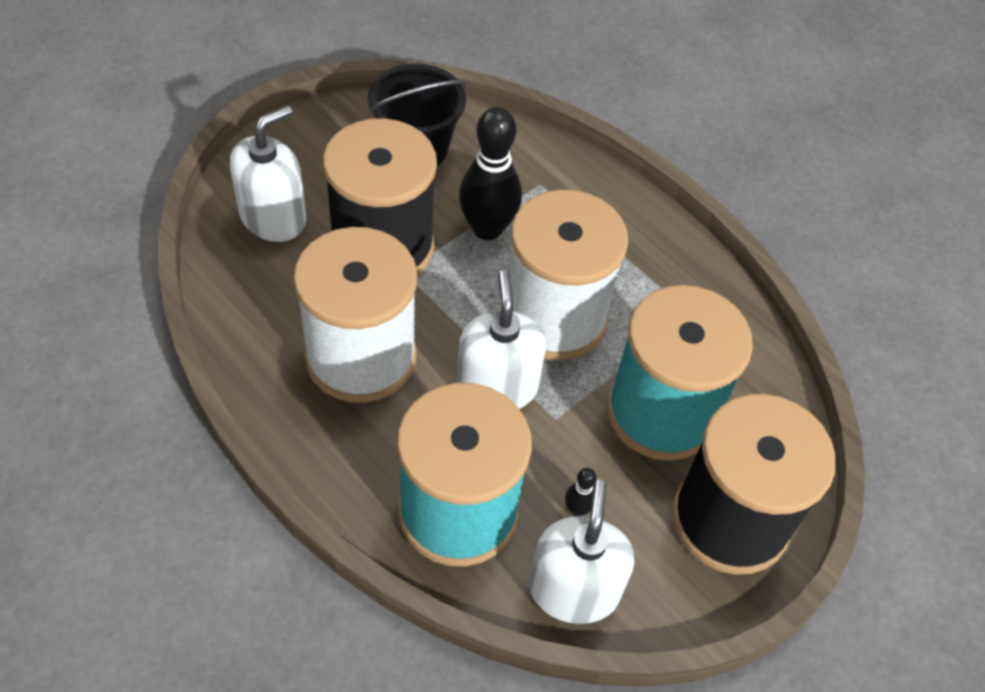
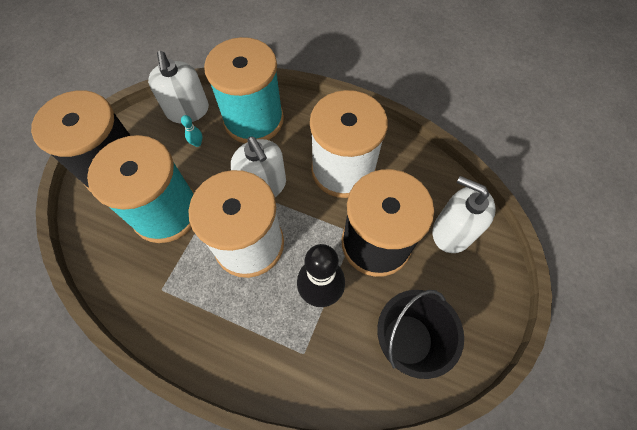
camera: 160 degrees right, 10 degrees up
(273, 217) = (452, 231): white soap dispenser -> white soap dispenser turned 105 degrees clockwise
(577, 509) = (197, 143): black bowling pin -> turquoise bowling pin

